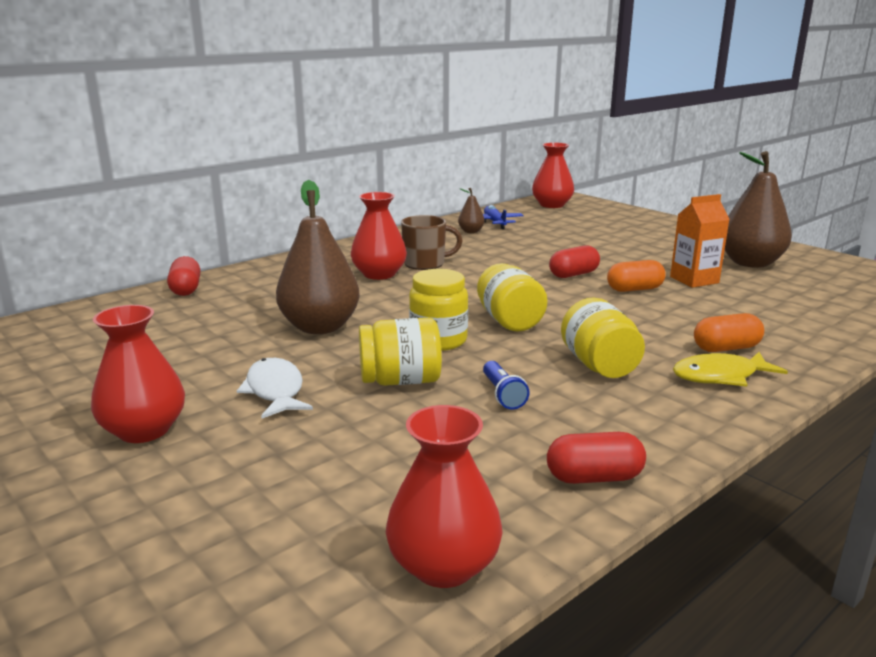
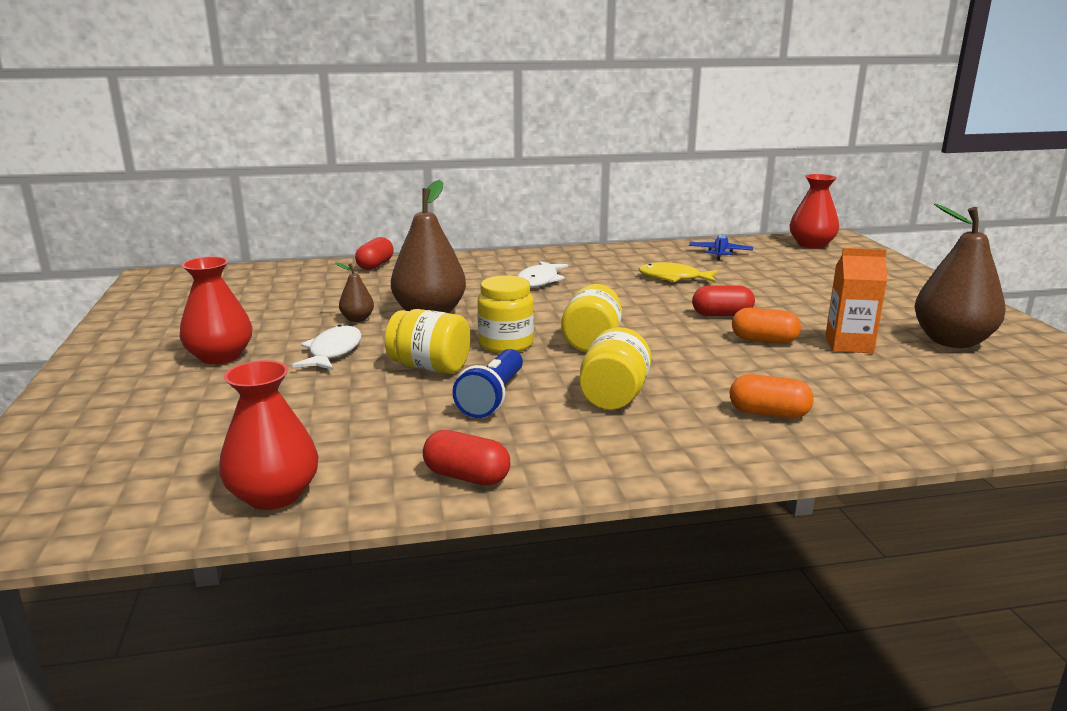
camera: 30 degrees right, 0 degrees up
(379, 274) = (539, 281): red vase -> white fish
(425, 264) = (593, 279): brown mug -> none
(471, 231) = (682, 258): brown pear -> brown pear (357, 319)
(502, 395) = (492, 398): blue flashlight -> blue flashlight, size x1.58
(720, 376) = (717, 435): yellow fish -> yellow fish (673, 278)

